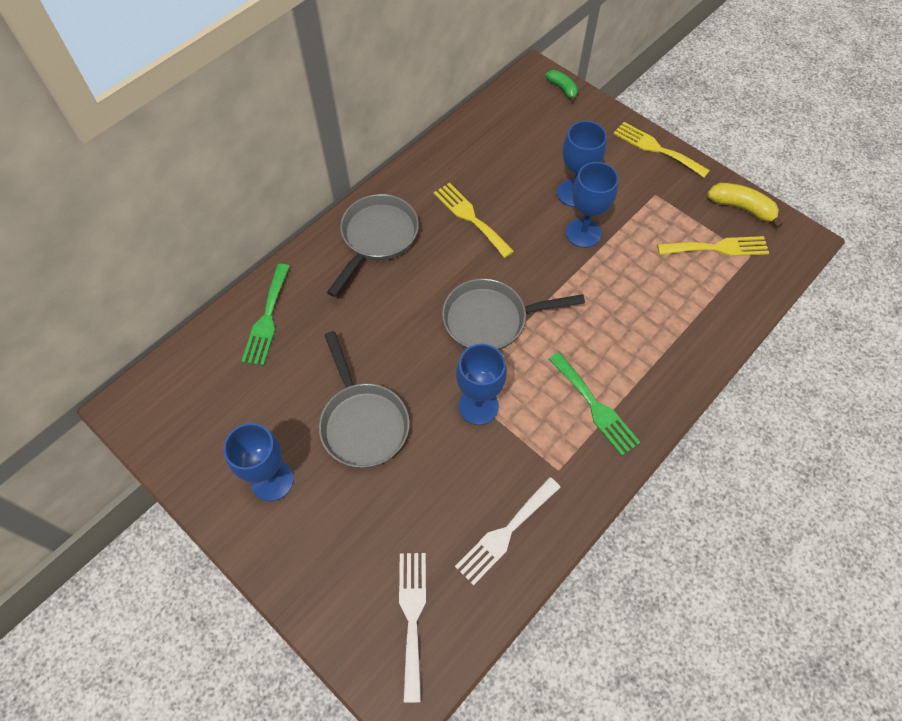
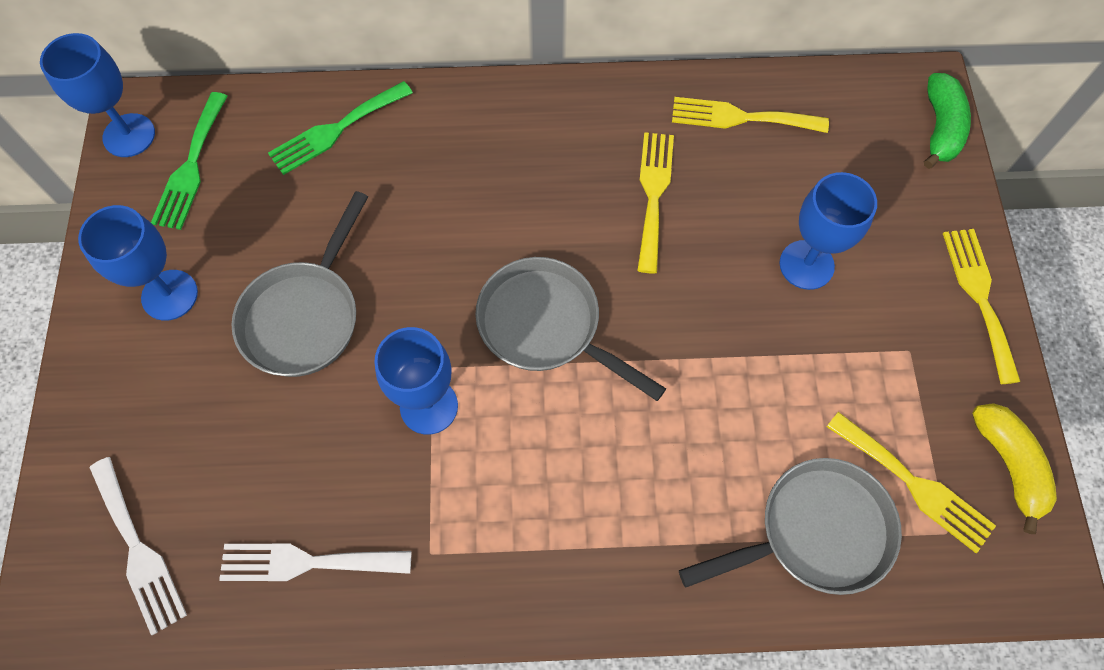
camera: 45 degrees right, 5 degrees up
(377, 238) = (530, 135): grey pan -> grey pan (815, 532)
(412, 616) = (138, 550): white fork -> white fork turned 105 degrees clockwise
(470, 150) = (741, 117): none -> yellow fork
(562, 89) = (940, 128): green banana -> green banana, size x1.51
(583, 233) = (763, 321): blue goblet -> blue goblet (129, 135)
(595, 407) = (546, 526): green fork -> green fork (191, 166)

